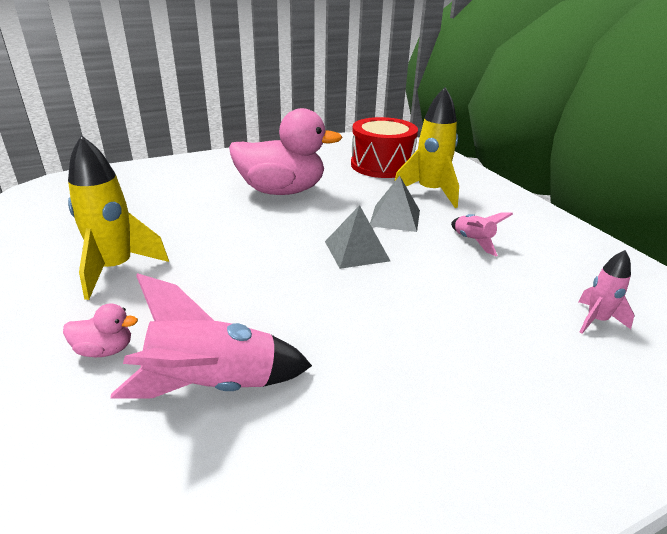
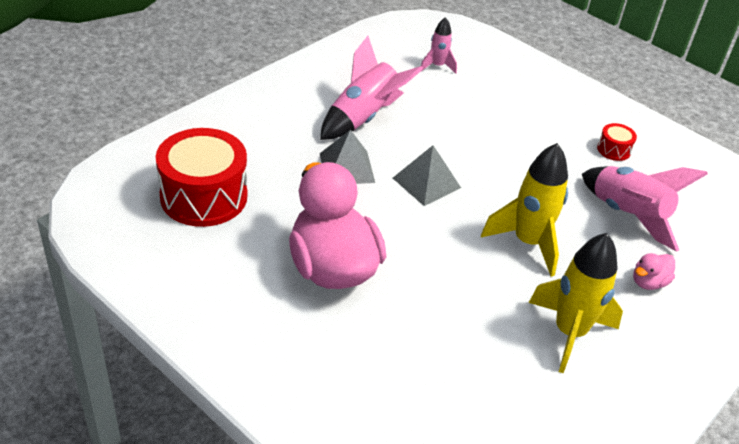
camera: 115 degrees left, 10 degrees up
(105, 350) = (648, 282): pink duck -> pink duck turned 105 degrees counterclockwise
(358, 446) = (613, 150): none -> red drum
(430, 192) = (270, 150): yellow rocket -> yellow rocket (528, 242)
(473, 241) = (364, 118): pink rocket -> pink rocket, size x1.83

